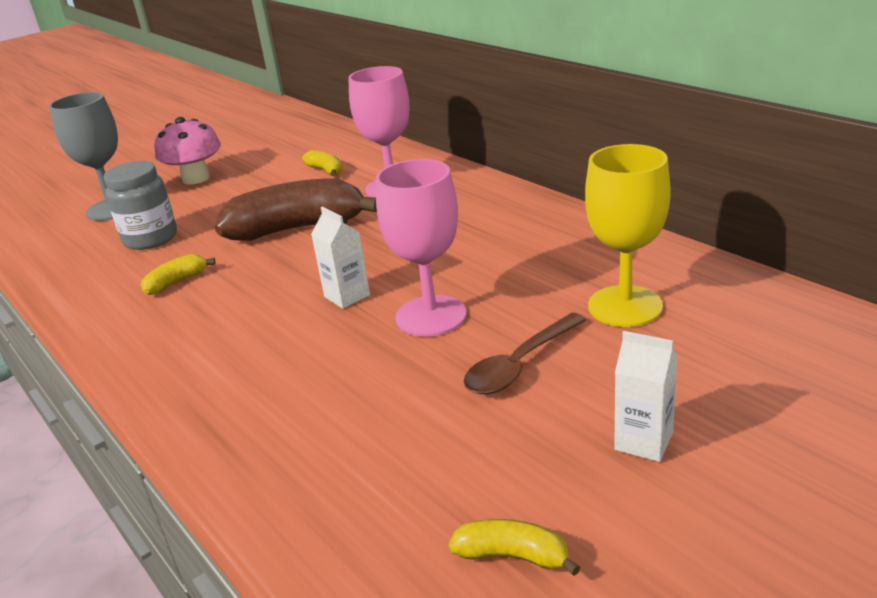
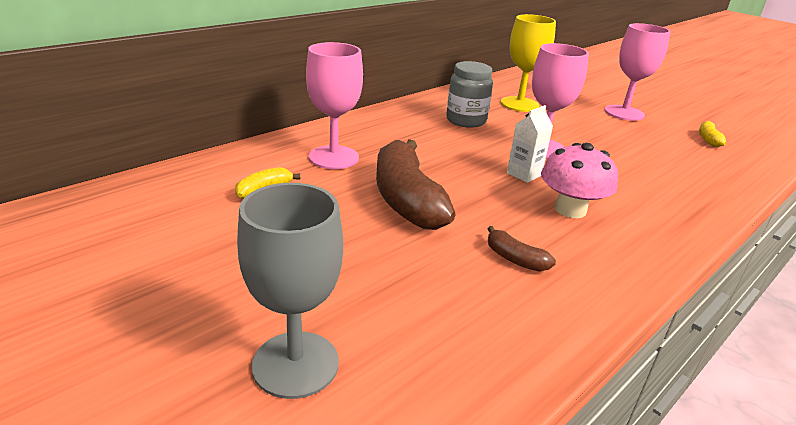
camera: 100 degrees left, 0 degrees up
(151, 238) = (412, 298): grey jar -> grey jar (466, 121)
(176, 282) = (515, 259): yellow banana -> brown banana
(196, 178) = (218, 289): pink mushroom -> pink mushroom (570, 209)
(520, 365) = (581, 129): brown spoon -> none
(643, 441) = (624, 113): white carton -> pink goblet

